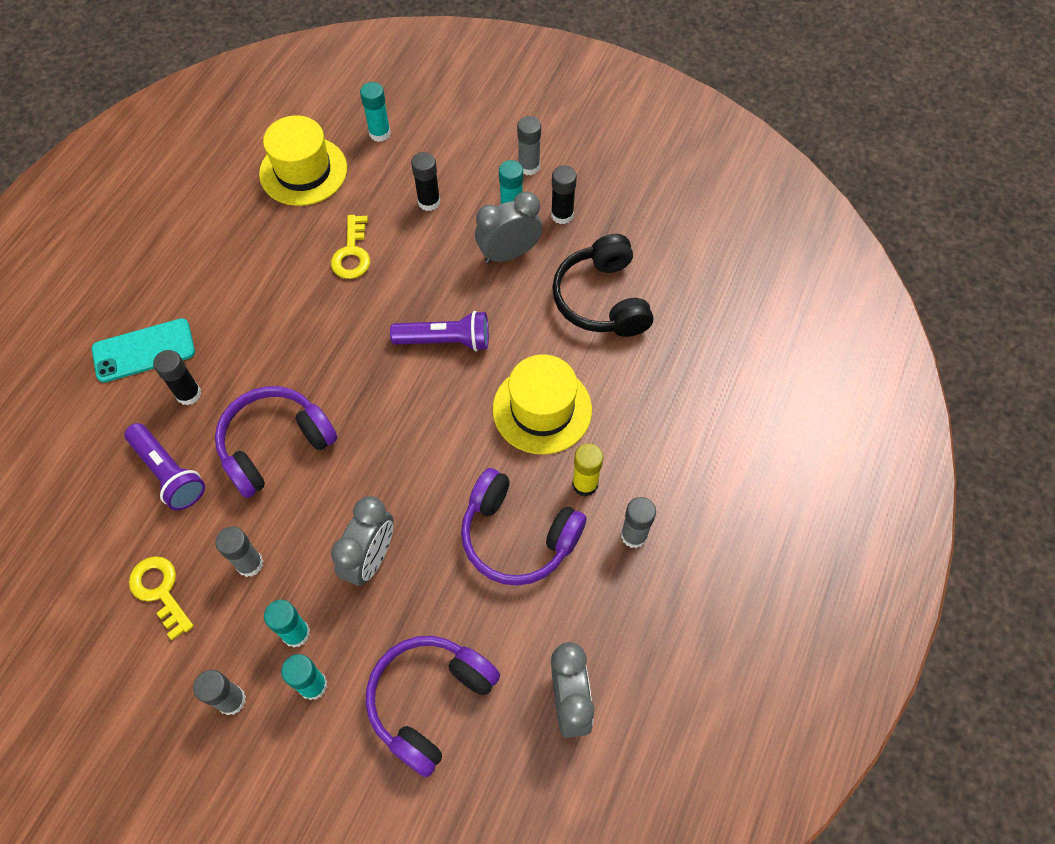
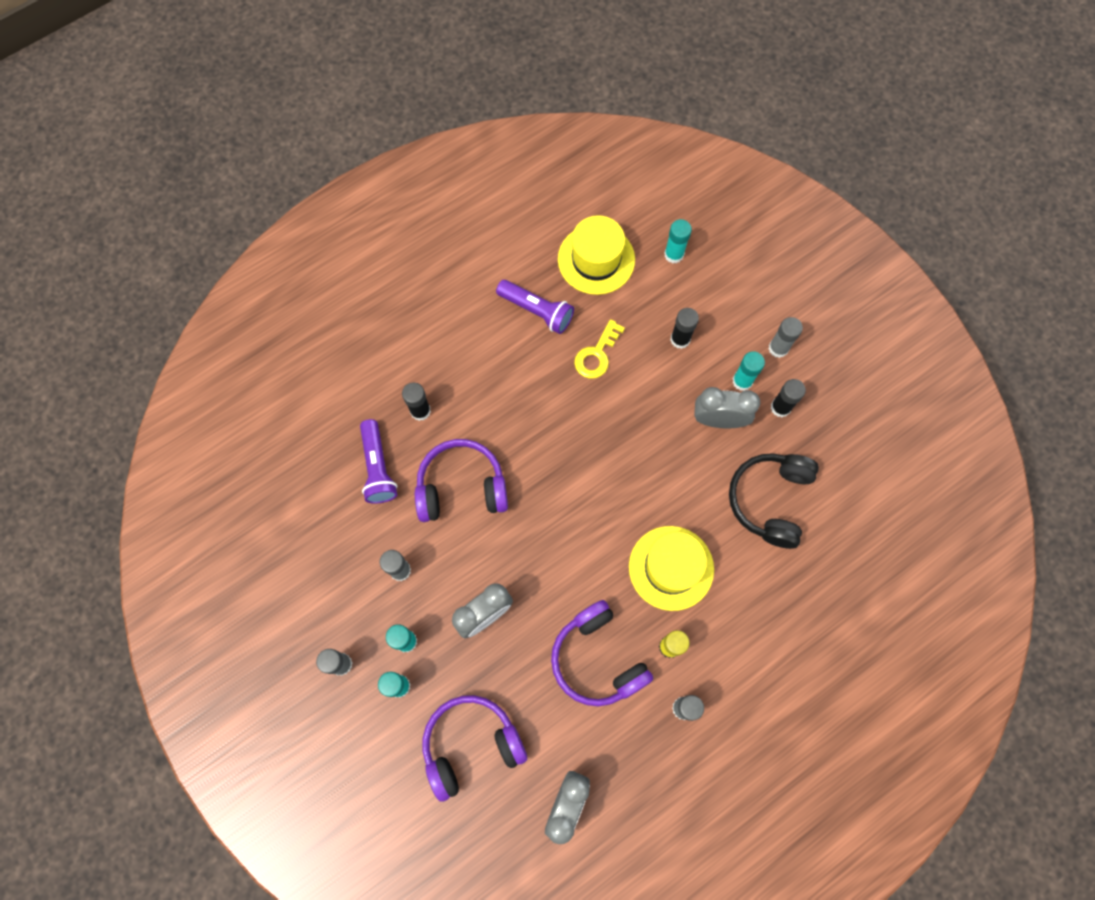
camera: 30 degrees right, 10 degrees up
(144, 350) = (405, 357): turquoise phone -> none
(160, 591) = (331, 556): yellow key -> none
(445, 341) = (629, 469): purple flashlight -> purple flashlight (536, 311)

